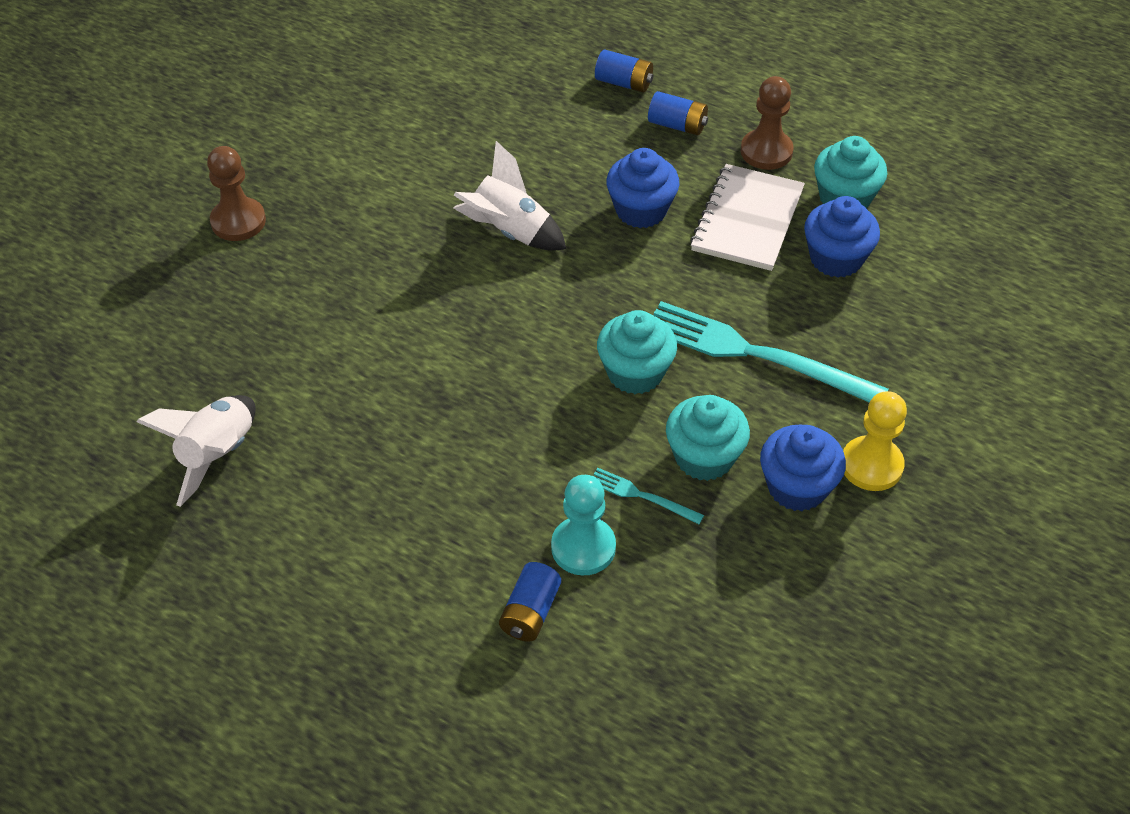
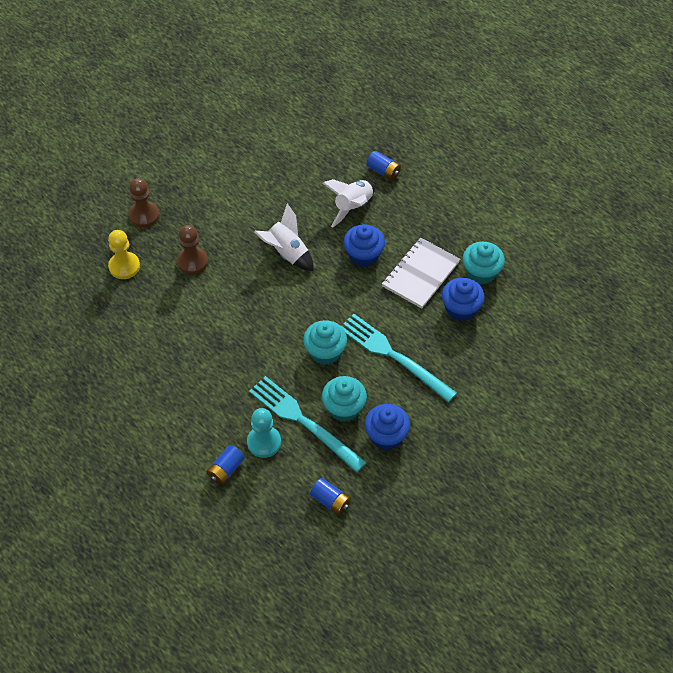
camera: 15 degrees right, 5 degrees up
(218, 455) = (97, 349): white rocket -> white rocket (353, 207)
(642, 496) = (303, 422): turquoise fork -> turquoise fork, size x2.22
(677, 125) = (404, 205): blue battery -> blue battery (330, 501)
(766, 151) = (448, 233): brown pawn -> brown pawn (192, 261)
(871, 465) = (430, 433): yellow pawn -> yellow pawn (124, 266)

